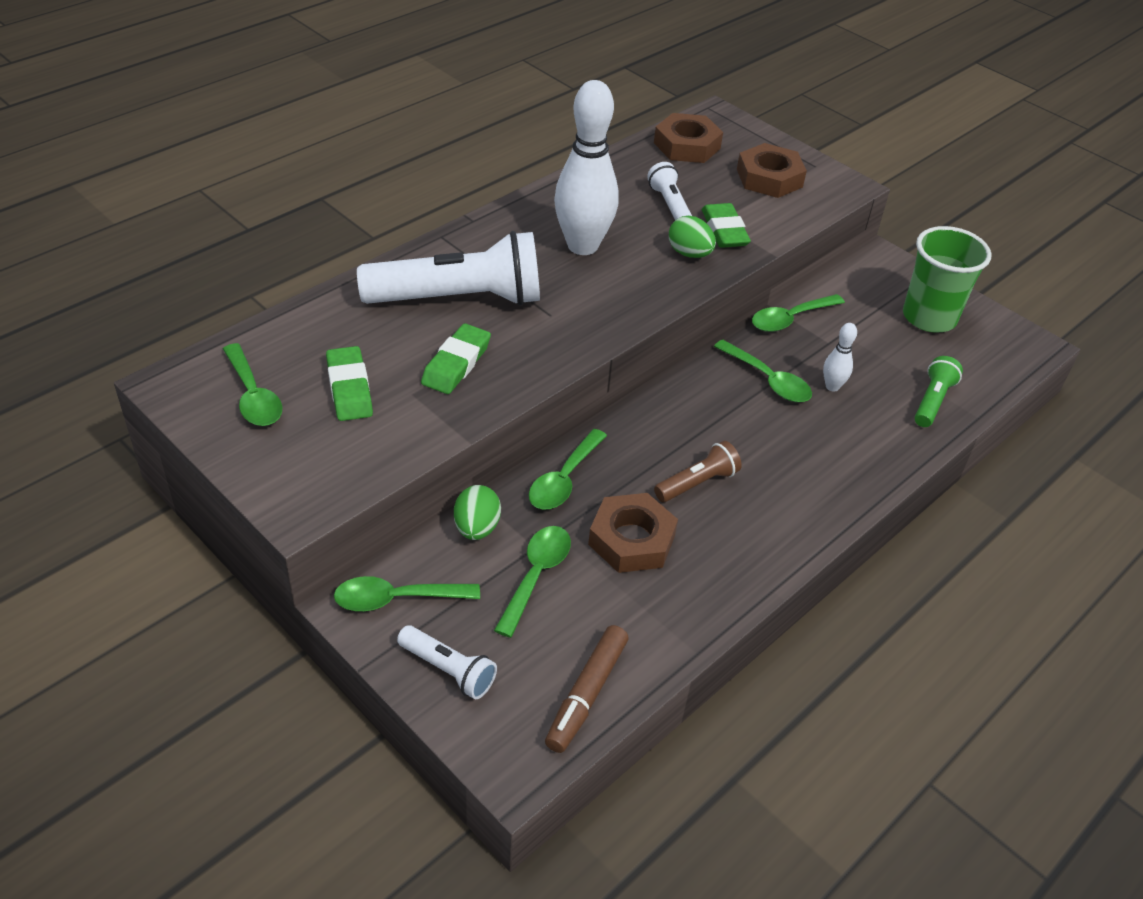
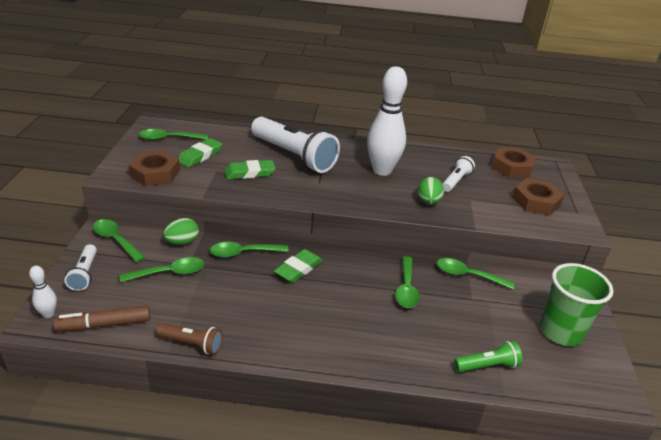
camera: 50 degrees right, 10 degrees down
(253, 396) = (168, 139): green spoon -> green spoon turned 60 degrees clockwise
(631, 540) = (226, 293): brown nut -> brown nut (155, 173)
(697, 483) = (293, 297): brown flashlight -> brown flashlight (191, 344)
(724, 230) = (466, 205): green eraser -> green eraser (298, 269)
(832, 386) = (437, 316): white bowling pin -> white bowling pin (48, 314)

